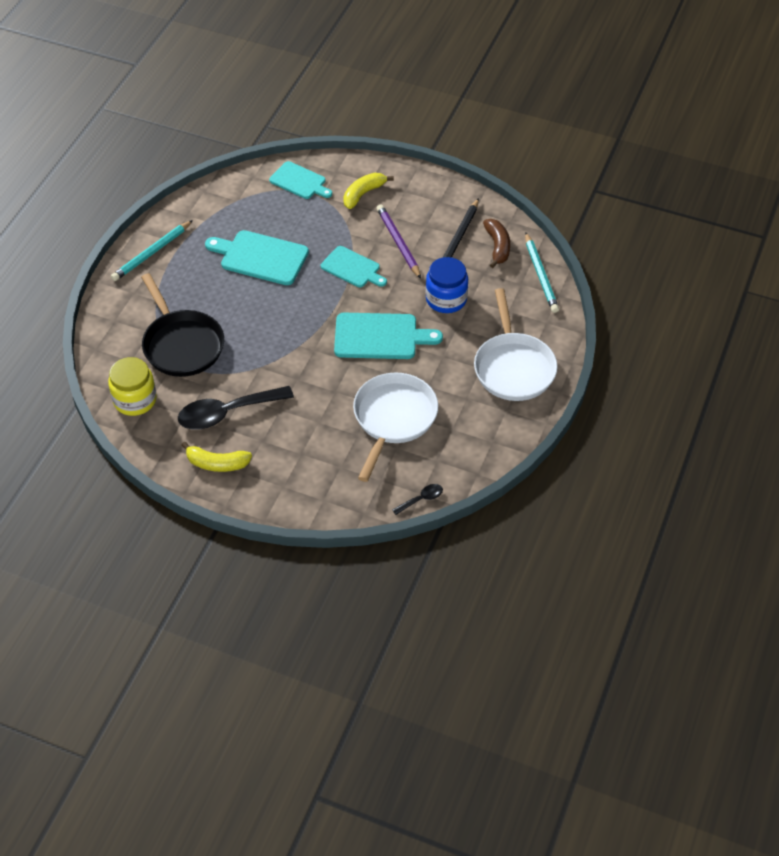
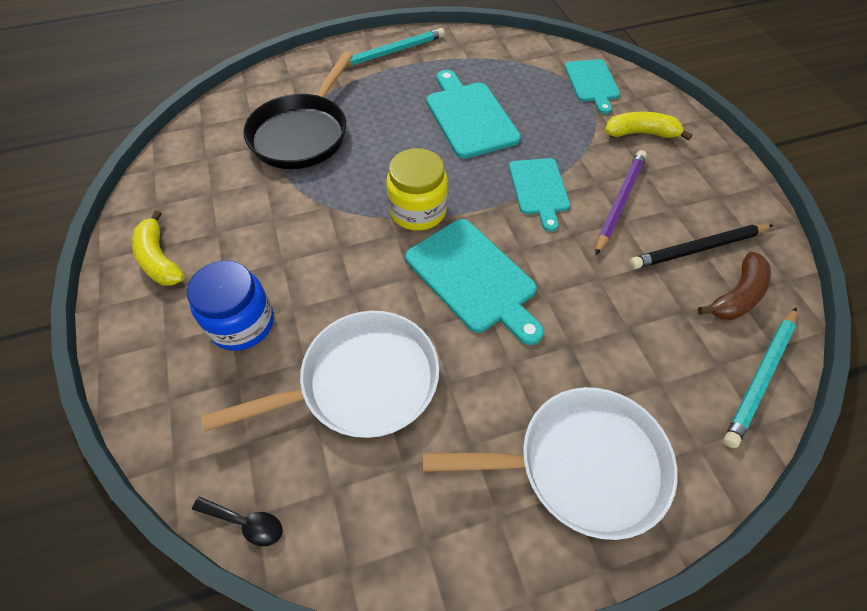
camera: 50 degrees right, 5 degrees up
(135, 400) = (202, 146): yellow jar -> yellow jar (418, 211)
(152, 253) = (392, 52): turquoise pencil -> turquoise pencil turned 150 degrees clockwise
(227, 413) = (240, 222): black spoon -> none
(446, 299) = (598, 302): blue jar -> blue jar (242, 323)
(513, 367) = (580, 465): white pan -> white pan turned 135 degrees counterclockwise

